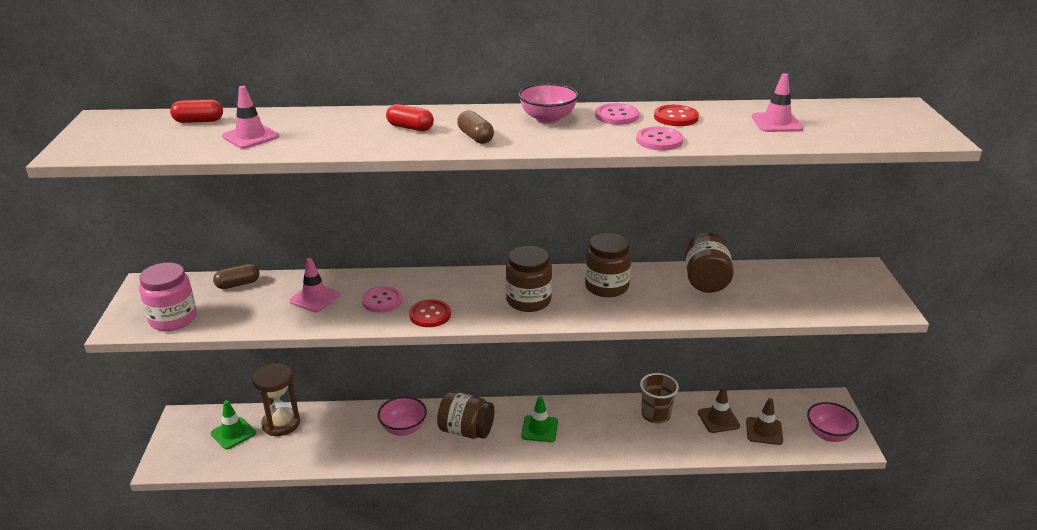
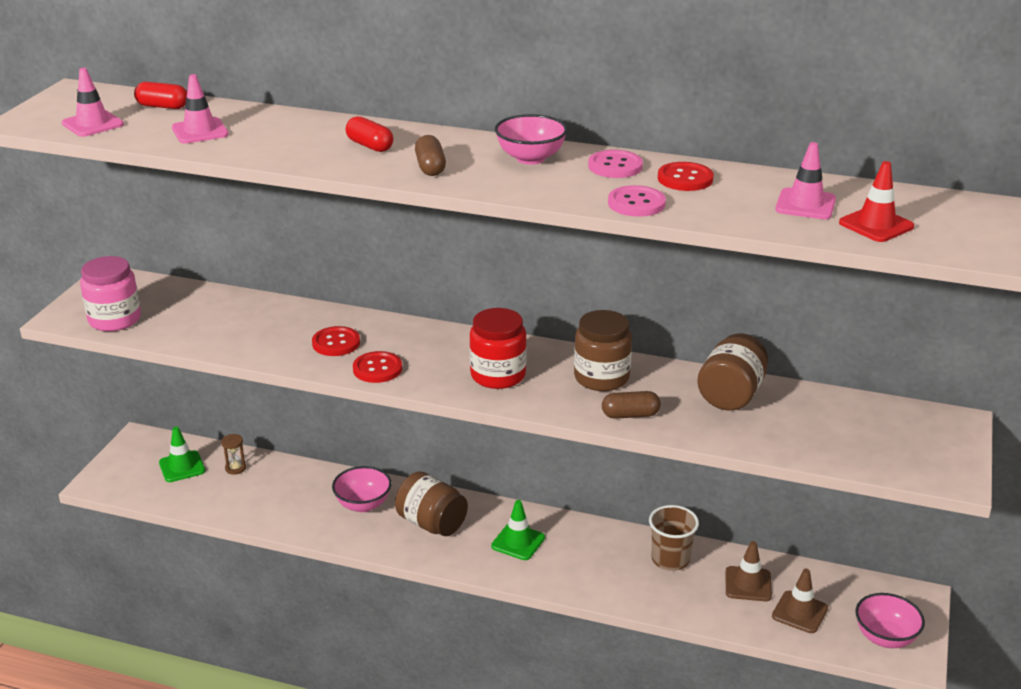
camera: 20 degrees right, 0 degrees up
(238, 284) = (198, 296): brown capsule -> brown capsule (630, 415)
(281, 423) = (235, 468): brown hourglass -> brown hourglass, size x0.48
(315, 298) = (267, 326): pink traffic cone -> pink traffic cone (93, 124)
(382, 301) = (336, 343): pink button -> red button
(528, 300) = (498, 375): brown jar -> red jar
(837, 130) = (876, 225): none -> red traffic cone

